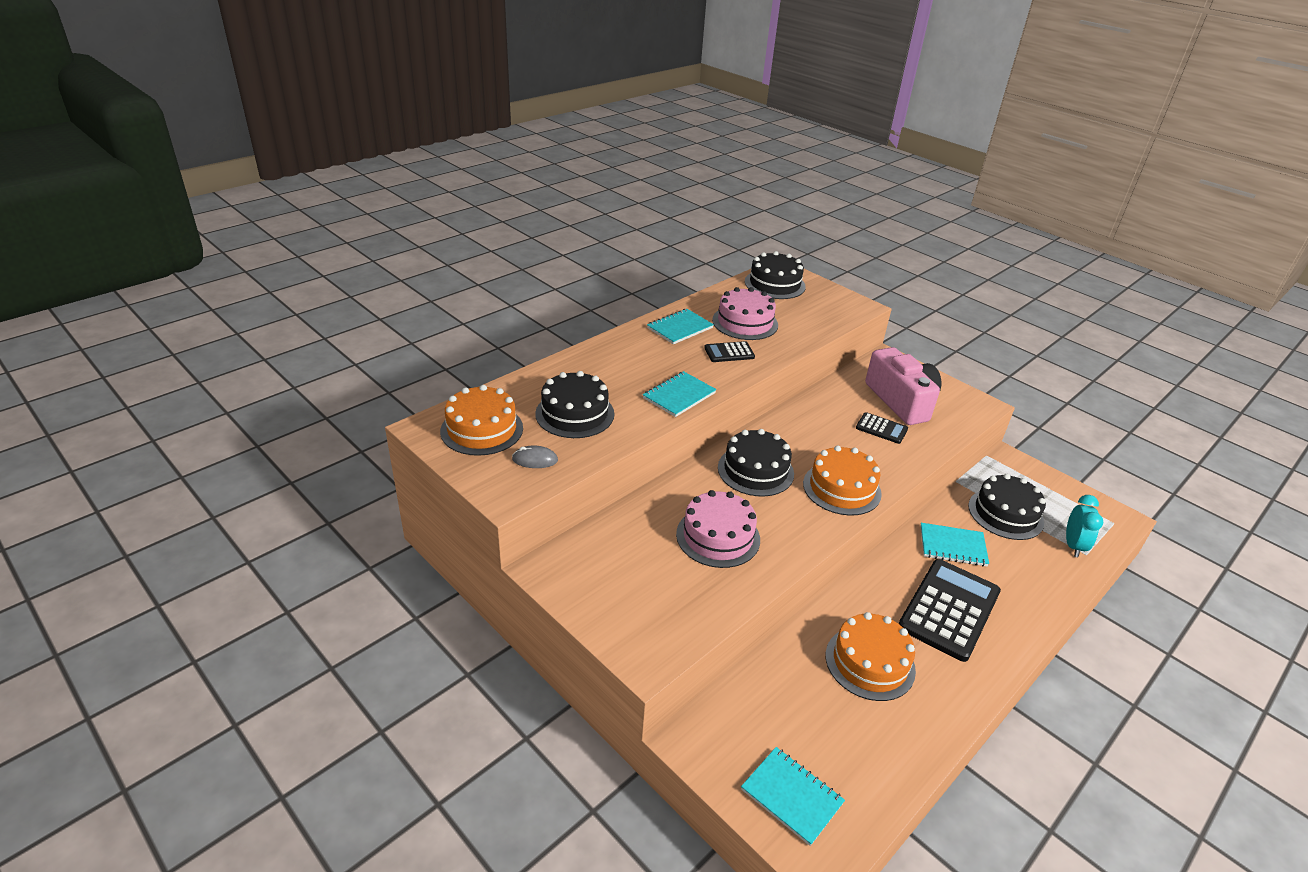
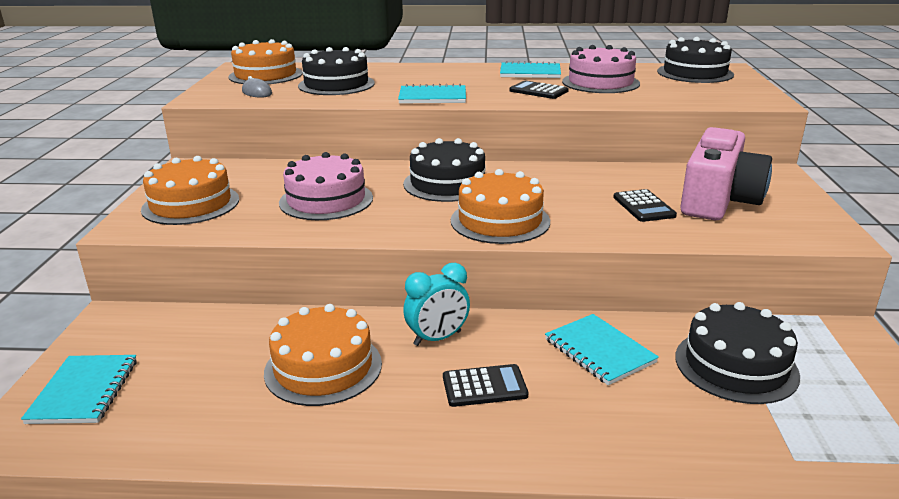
camera: 50 degrees right, 10 degrees down
(639, 605) = (191, 204): none -> orange cake
(949, 609) = (484, 386): black calculator -> black calculator, size x0.49
(1073, 546) = (788, 441): turquoise clock -> turquoise clock (437, 338)

